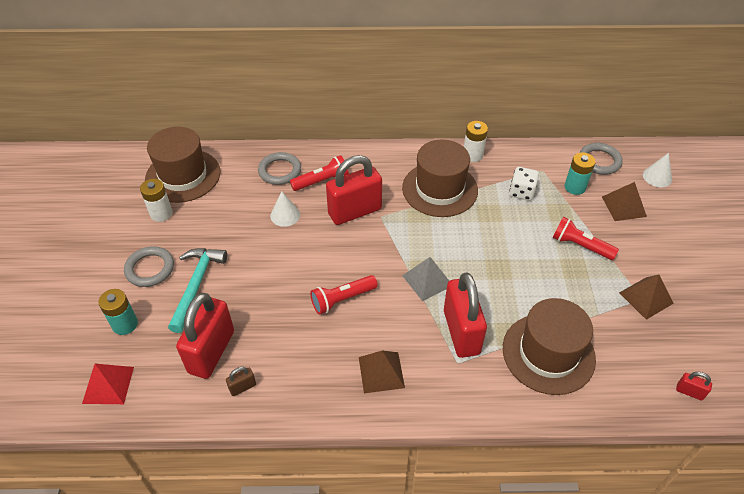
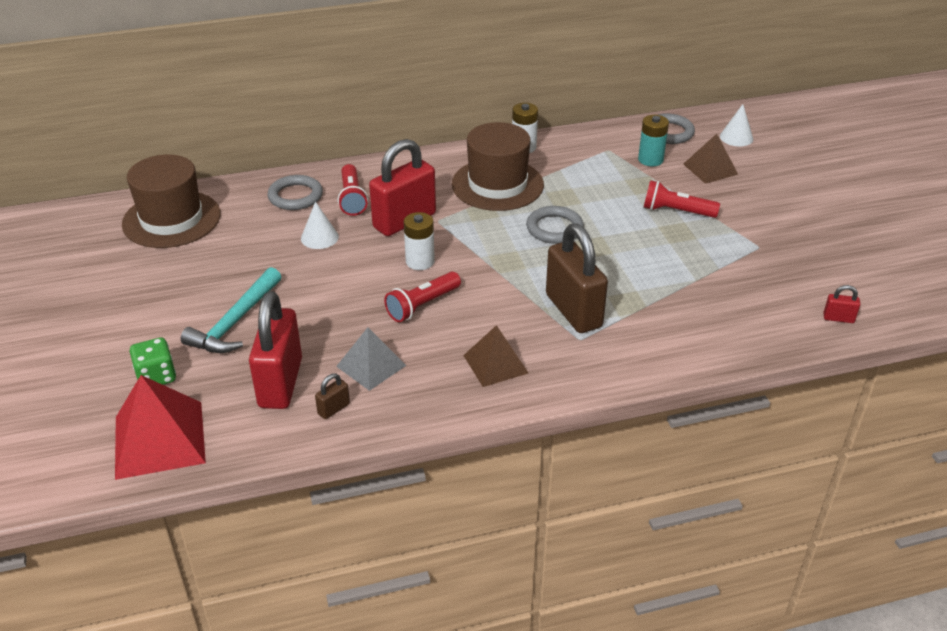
camera: 15 degrees left, 10 degrees down
(108, 385) = (159, 439): red pyramid -> red pyramid, size x1.60
(125, 324) = (156, 377): turquoise battery -> green dice
(150, 269) = (166, 317): grey ring -> grey ring (554, 228)
(161, 213) = (158, 261): white battery -> white battery (420, 261)
(197, 285) = (234, 322): turquoise hammer -> turquoise hammer turned 150 degrees counterclockwise
(321, 181) = (352, 198): red flashlight -> red flashlight turned 120 degrees clockwise
(427, 280) = (516, 271): grey pyramid -> grey pyramid (371, 366)
(461, 332) = (573, 311): red padlock -> brown padlock
(522, 192) = (593, 173): white dice -> none
(548, 353) = (677, 312): brown hat -> none
(646, 298) = (763, 245): brown pyramid -> none

